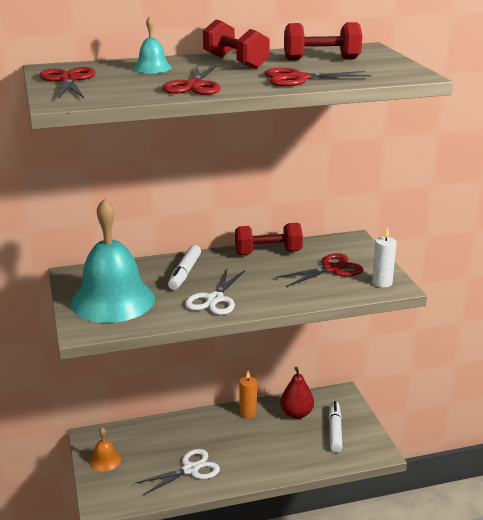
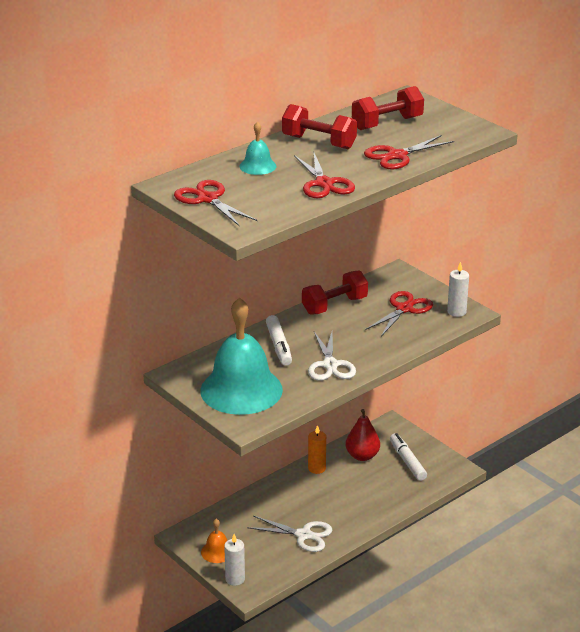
camera: 25 degrees left, 5 degrees up
(99, 490) = (235, 579): none -> white candle
(190, 469) = (303, 535): white scissors -> white scissors turned 75 degrees clockwise

